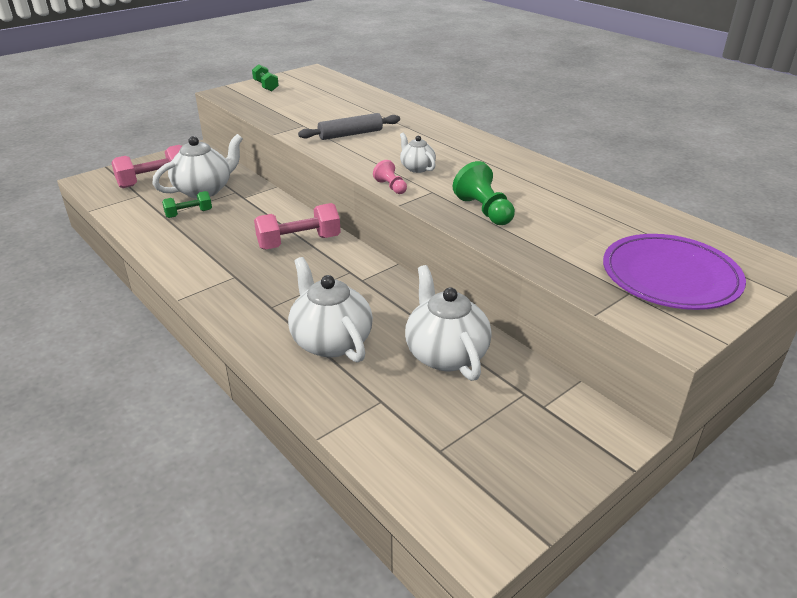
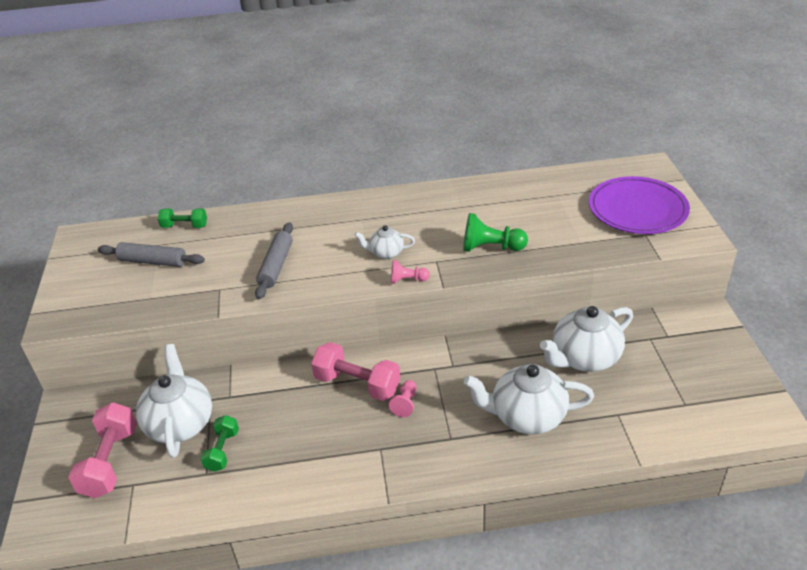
camera: 55 degrees left, 5 degrees up
(266, 86) = (78, 283): green dumbbell -> green dumbbell (184, 226)
(295, 271) = (405, 403): none -> pink pawn
(299, 242) = (357, 384): pink dumbbell -> pink dumbbell turned 75 degrees counterclockwise
(310, 97) = (153, 261): none -> grey rolling pin
(445, 354) = (584, 358): white teapot -> white teapot turned 45 degrees counterclockwise

